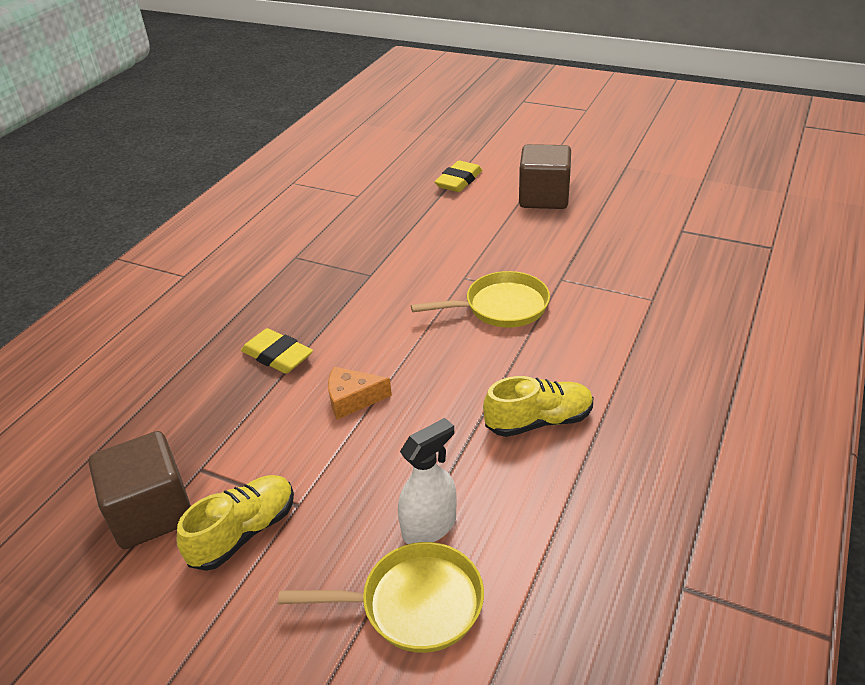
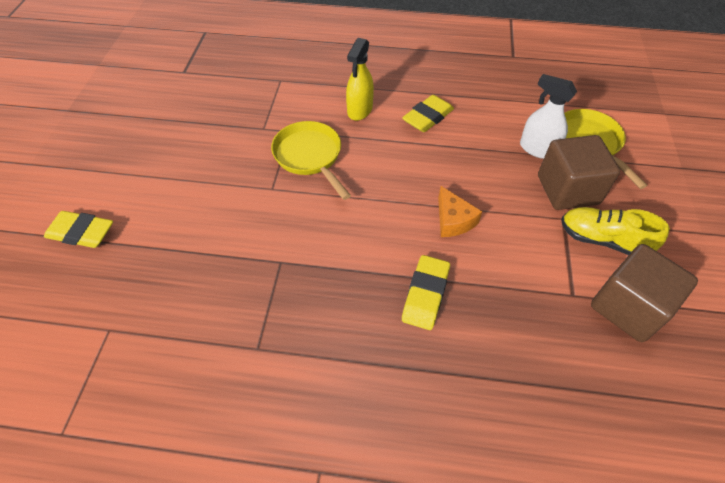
camera: 110 degrees left, 15 degrees up
(538, 421) = (428, 117): yellow shoe -> yellow eraser
(544, 198) = (125, 157): brown cube -> brown cube (567, 190)
(573, 358) = (359, 110): none -> yellow spray bottle

